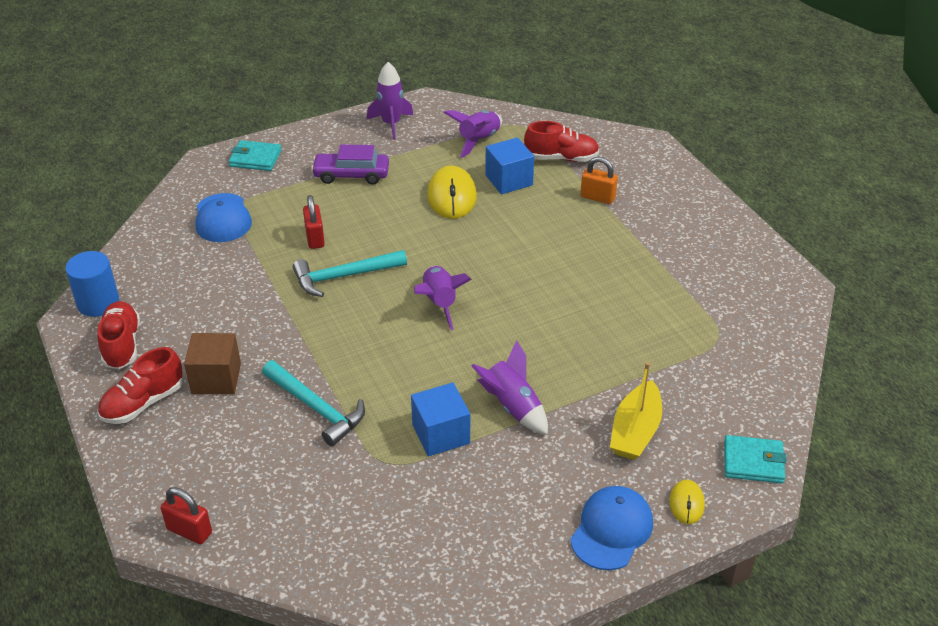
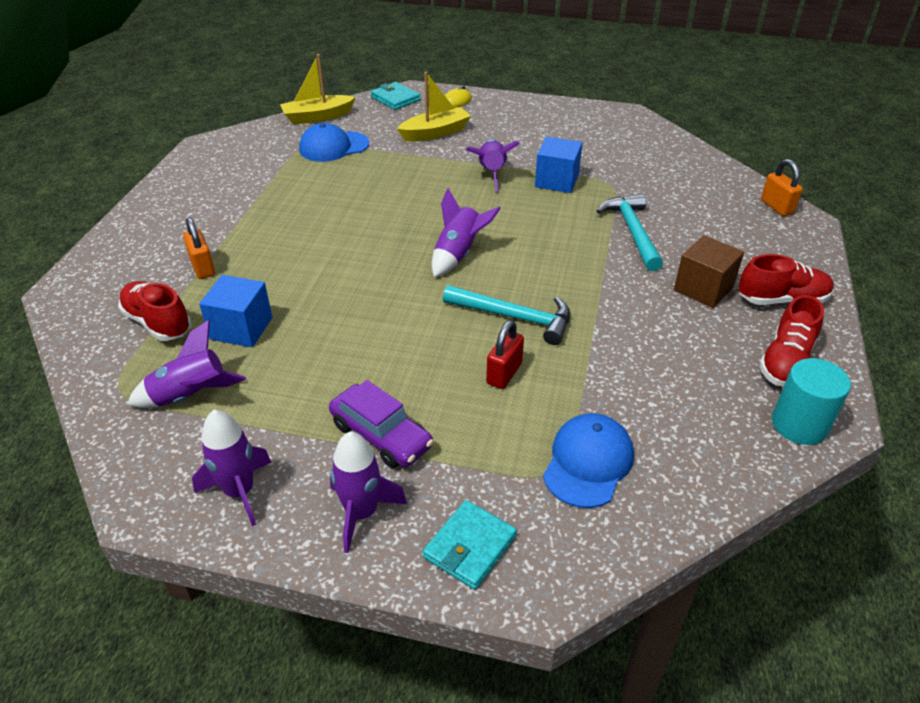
camera: 140 degrees left, 0 degrees up
(98, 303) = (799, 424): blue cylinder -> turquoise cylinder
(189, 531) = (777, 207): red padlock -> orange padlock
(255, 158) = (470, 547): turquoise wallet -> turquoise wallet turned 75 degrees clockwise
(322, 145) = (361, 513): none -> purple rocket
(451, 196) = (317, 343): yellow mouse -> none
(611, 530) = (510, 109): blue cap -> blue cap (333, 147)
(776, 380) = (317, 117): none -> yellow boat

